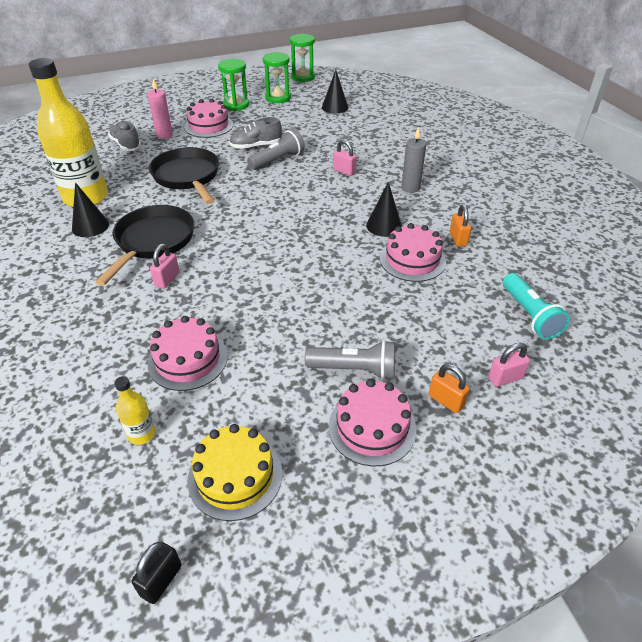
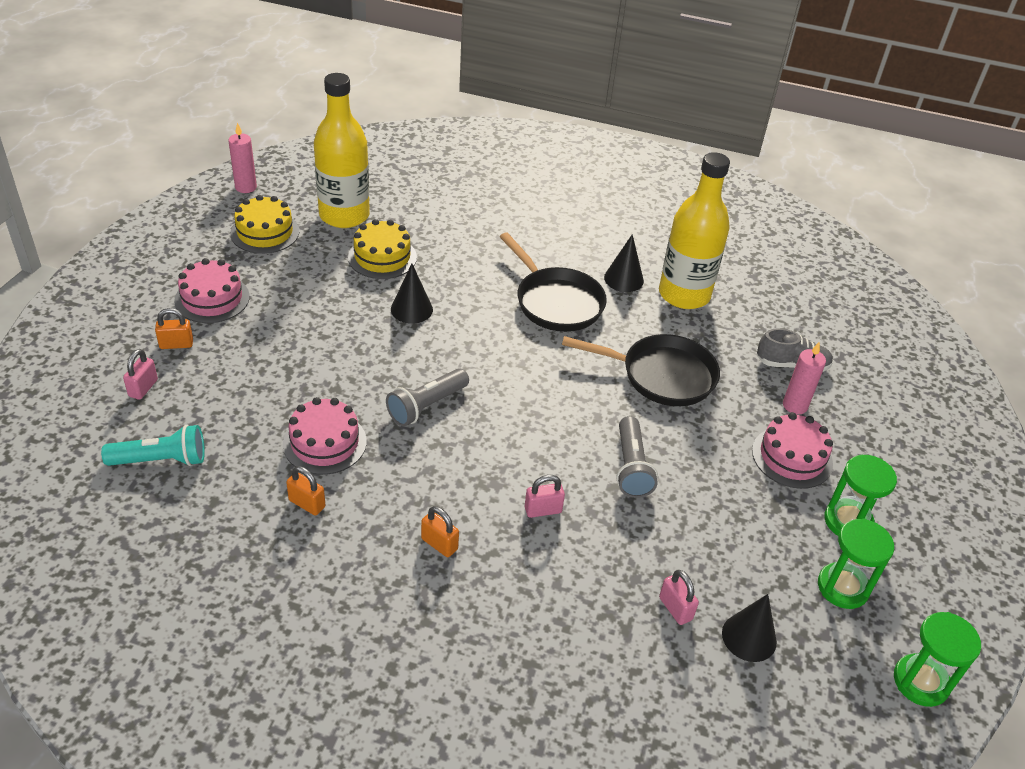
camera: 125 degrees right, 0 degrees up
(141, 434) = (344, 215): yellow bottle -> yellow bottle, size x2.43
(161, 580) = (246, 187): black padlock -> pink candle
(167, 279) = (488, 286): pink padlock -> pink padlock (675, 608)
(188, 359) = (382, 257): pink cake -> yellow cake
(256, 146) = (688, 469): grey shoe -> none
(354, 369) = (264, 322): grey flashlight -> grey flashlight (426, 406)
(384, 226) = (399, 463): black cone -> black cone (411, 309)
(410, 188) = (439, 544): grey candle -> orange padlock
(529, 315) = (161, 460): turquoise flashlight -> turquoise flashlight turned 150 degrees clockwise

